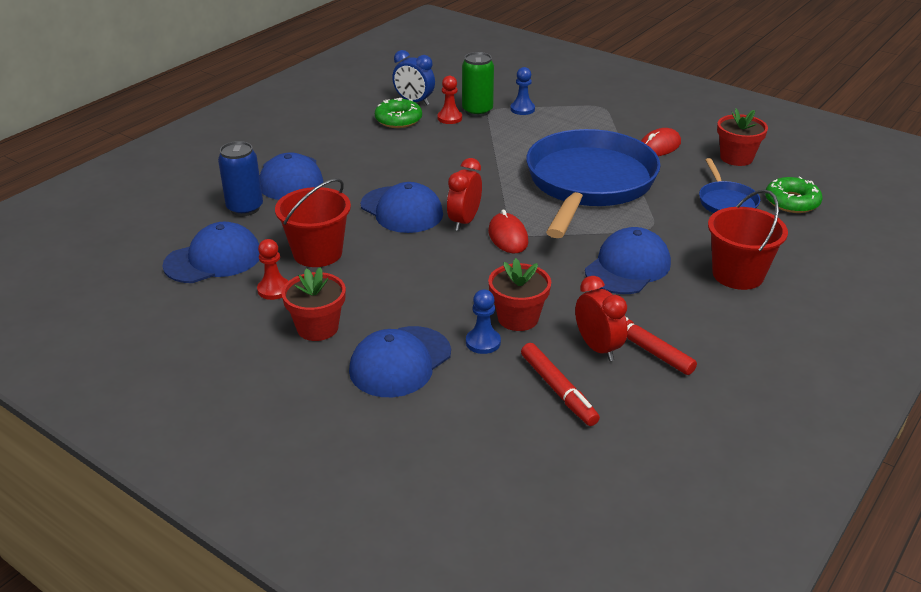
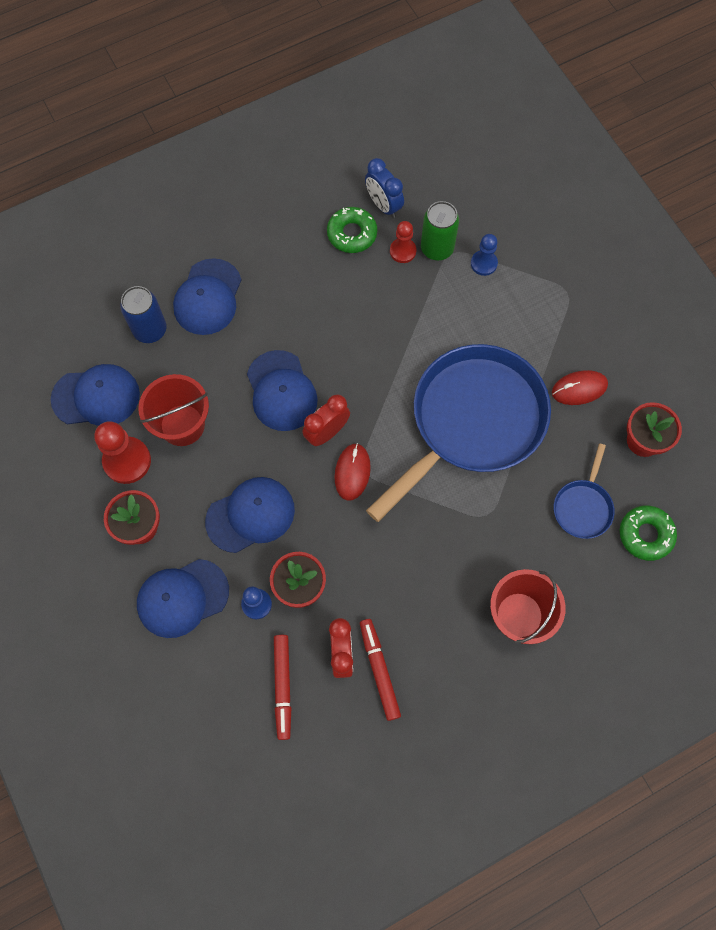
camera: 25 degrees right, 35 degrees up
(274, 289) = (127, 461): red pawn -> red pawn, size x1.65
(627, 267) = (430, 562): blue cap -> blue cap (250, 515)

